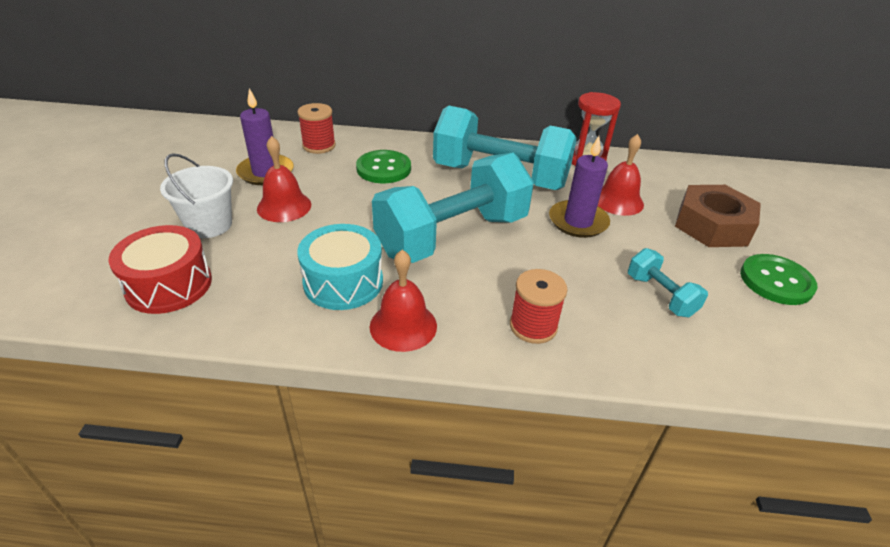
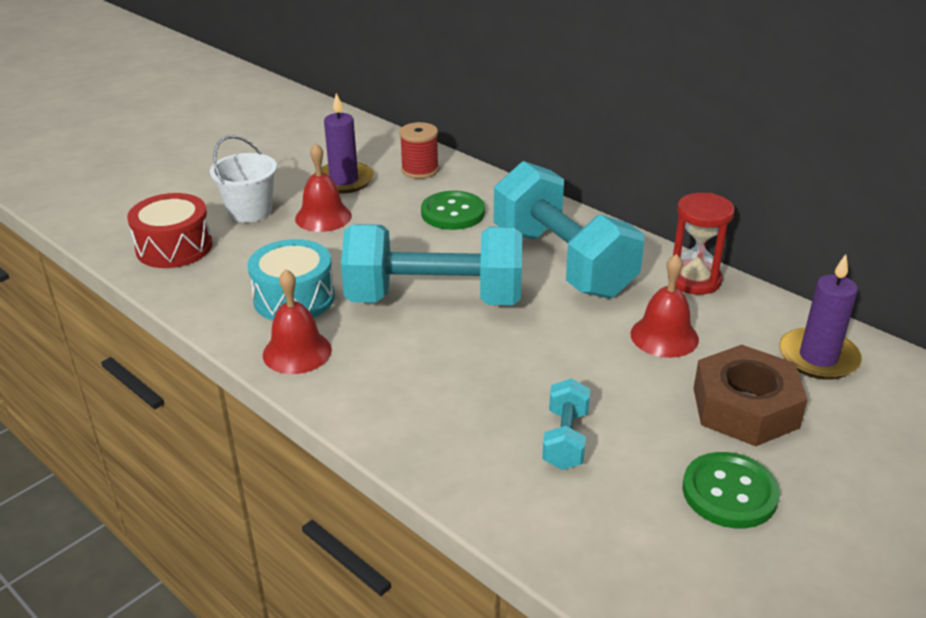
camera: 40 degrees right, 5 degrees down
(533, 326) = (401, 403): red spool -> none
(578, 221) = (583, 337): purple candle -> purple candle (818, 357)

